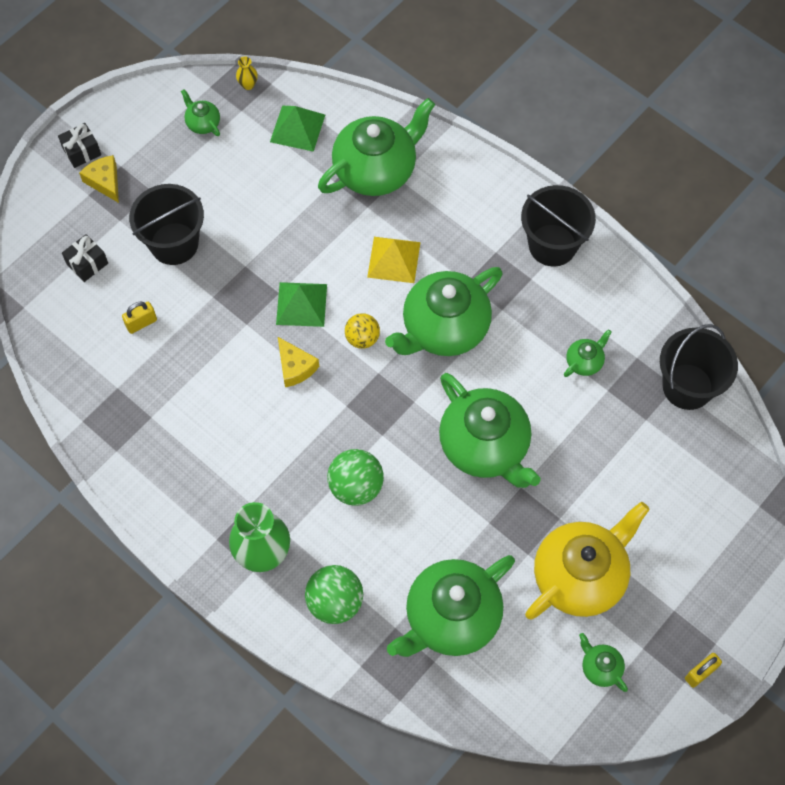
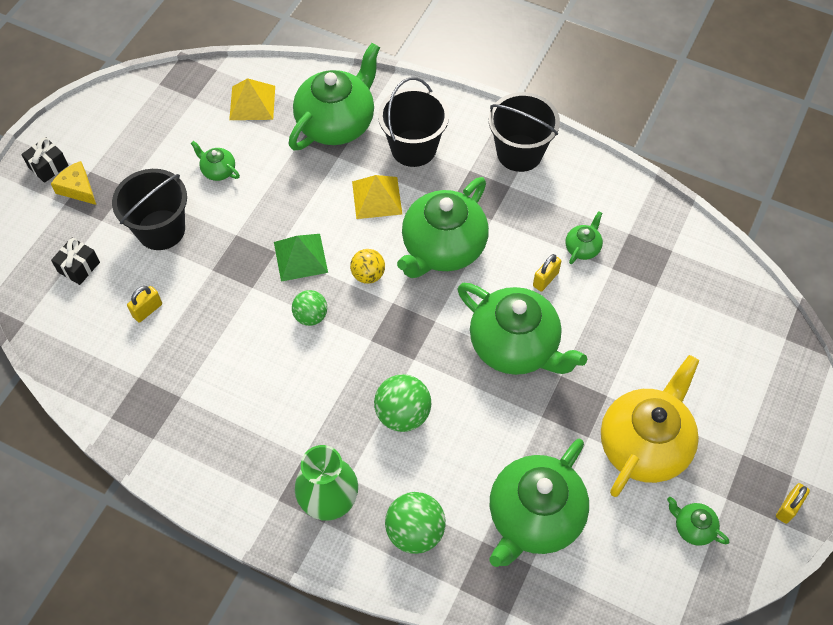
camera: 15 degrees left, 5 degrees down
(202, 123) = (160, 117): green teapot -> green teapot (218, 170)
(248, 85) = (195, 75): yellow vase -> none
(295, 367) = (311, 316): yellow cheese -> green ball
(297, 128) = (252, 102): green pyramid -> yellow pyramid
(536, 385) = (545, 279): none -> yellow padlock
(687, 386) = (683, 248): black bucket -> black bucket (413, 148)

